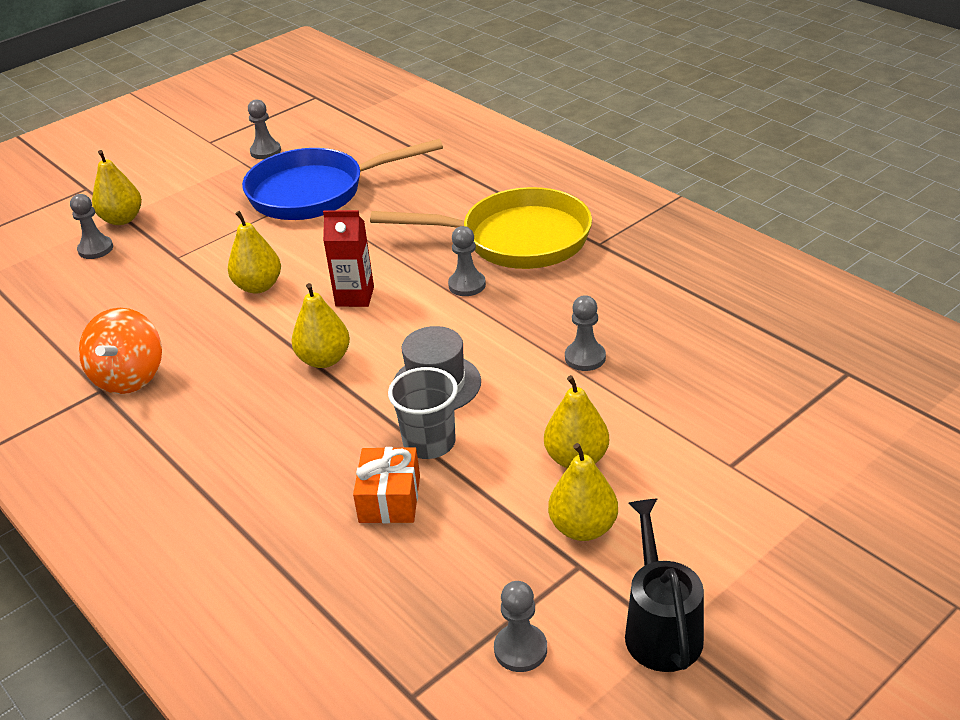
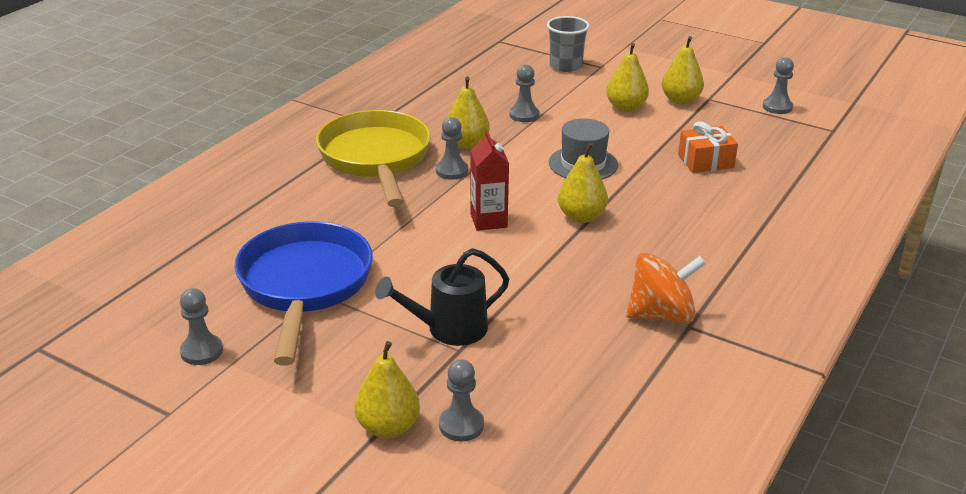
camera: 110 degrees left, 5 degrees down
(258, 286) = (493, 278): yellow pear -> yellow pear (467, 144)
(316, 192) = (304, 286): blue pan -> blue pan turned 150 degrees counterclockwise
(429, 443) = (645, 156): grey cup -> grey cup (565, 66)
(660, 627) = (731, 76): black watering can -> black watering can (448, 329)

